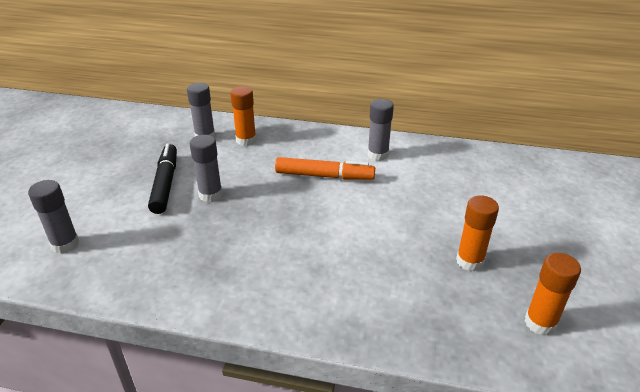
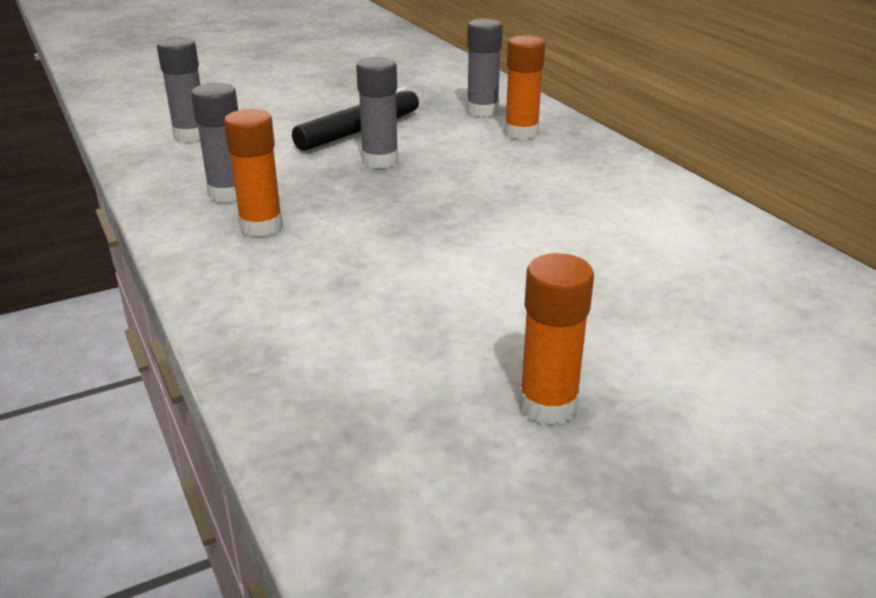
camera: 50 degrees right, 5 degrees down
(324, 176) = (544, 207): orange marker -> none
(378, 155) = (672, 223): grey glue stick -> grey glue stick (228, 193)
(540, 323) = (493, 549): orange glue stick -> orange glue stick (261, 226)

